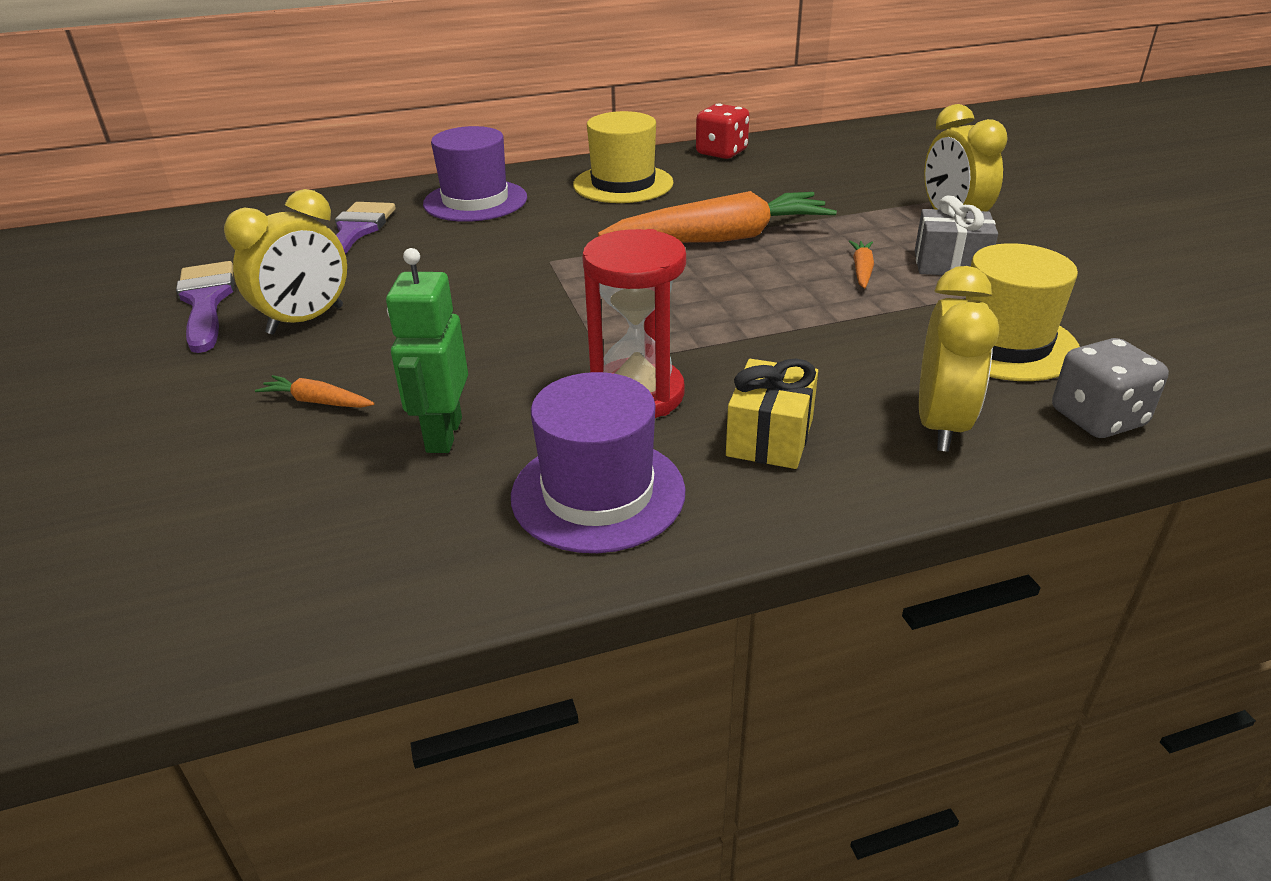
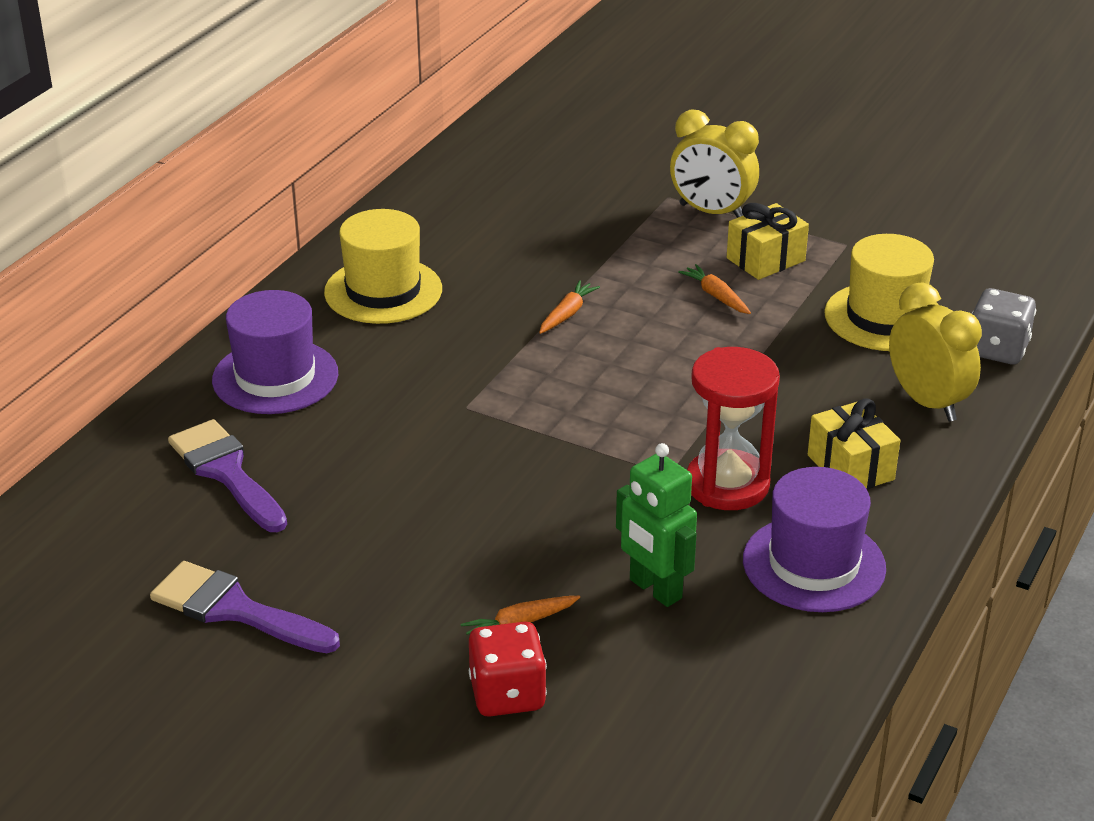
camera: 45 degrees left, 0 degrees up
(306, 320) = (368, 572): yellow clock -> none
(721, 152) = (411, 210): red dice -> red dice (507, 694)
(721, 238) = (567, 314): orange carrot -> orange carrot, size x0.41
(950, 264) = (765, 259): grey gift -> yellow gift

